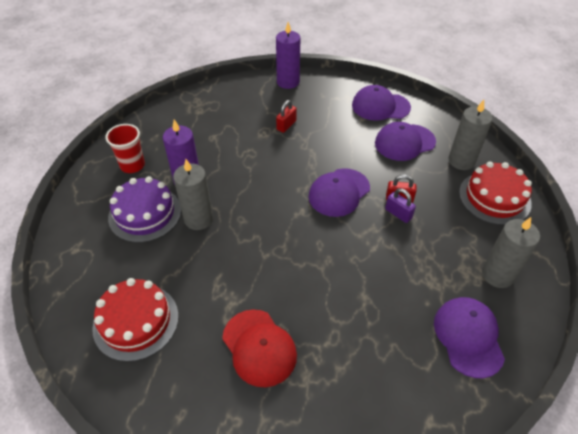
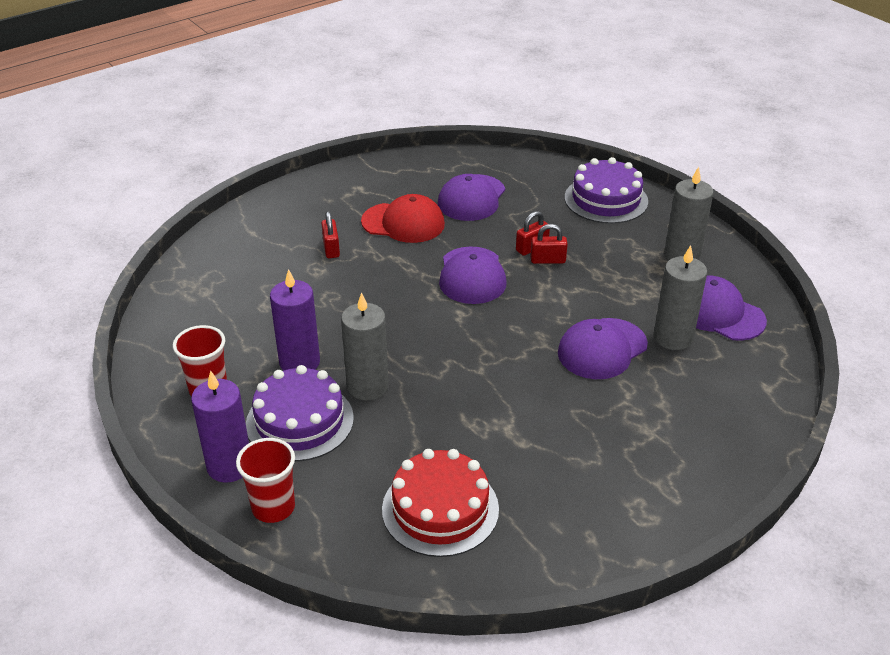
camera: 45 degrees left, 10 degrees down
(74, 251) = (273, 507): none -> red cup
(259, 347) = (580, 439): red cap -> red cap (403, 223)
(288, 82) = (269, 207): purple candle -> purple candle (229, 466)
(380, 106) = (404, 178): purple cap -> purple cap (602, 349)
(398, 214) = (548, 260): purple padlock -> red padlock
(461, 161) = (542, 186): grey candle -> grey candle (673, 337)
(494, 197) = (606, 199): red cake -> purple cake

